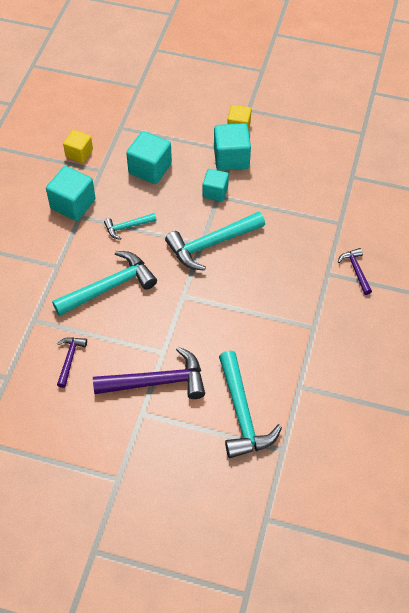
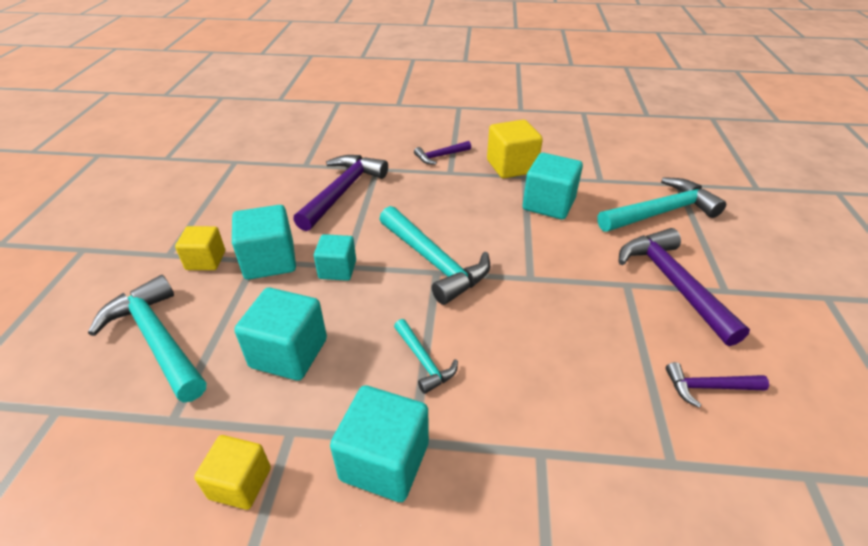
camera: 100 degrees left, 15 degrees down
(109, 287) = (552, 363): turquoise hammer -> turquoise hammer (157, 339)
(268, 333) = (548, 204): none -> turquoise cube
(307, 198) = (342, 192): none -> purple hammer
(331, 321) = (511, 166): none -> yellow cube

